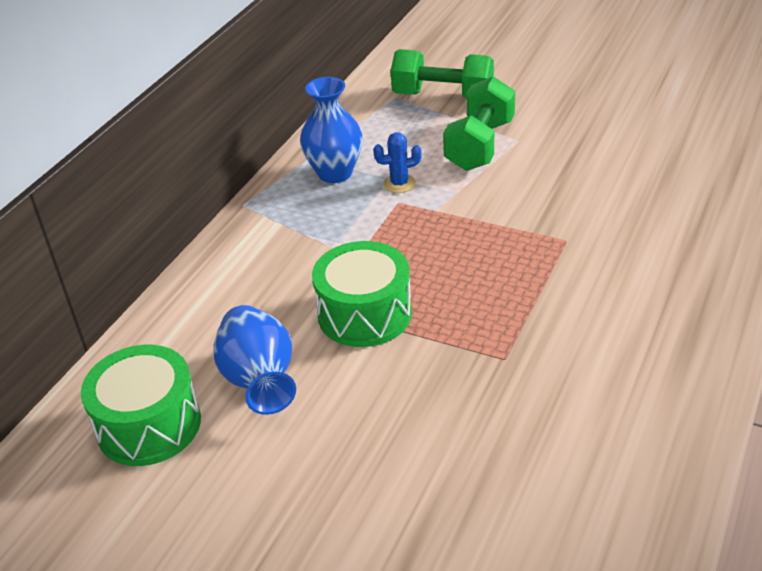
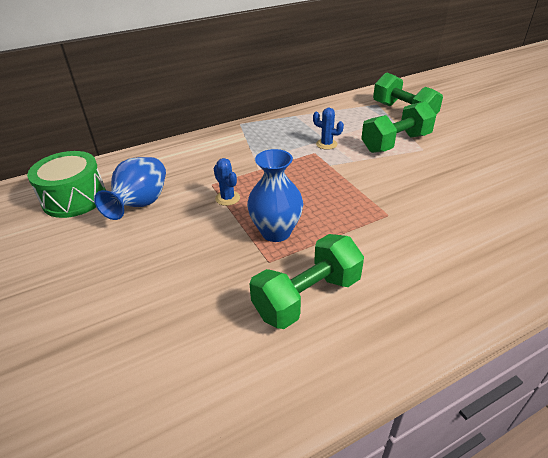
camera: 35 degrees right, 0 degrees up
(335, 173) = (300, 126): blue vase -> blue vase (276, 232)
(364, 314) = (227, 198): green drum -> blue cactus
(585, 370) = (307, 297): none -> green dumbbell

